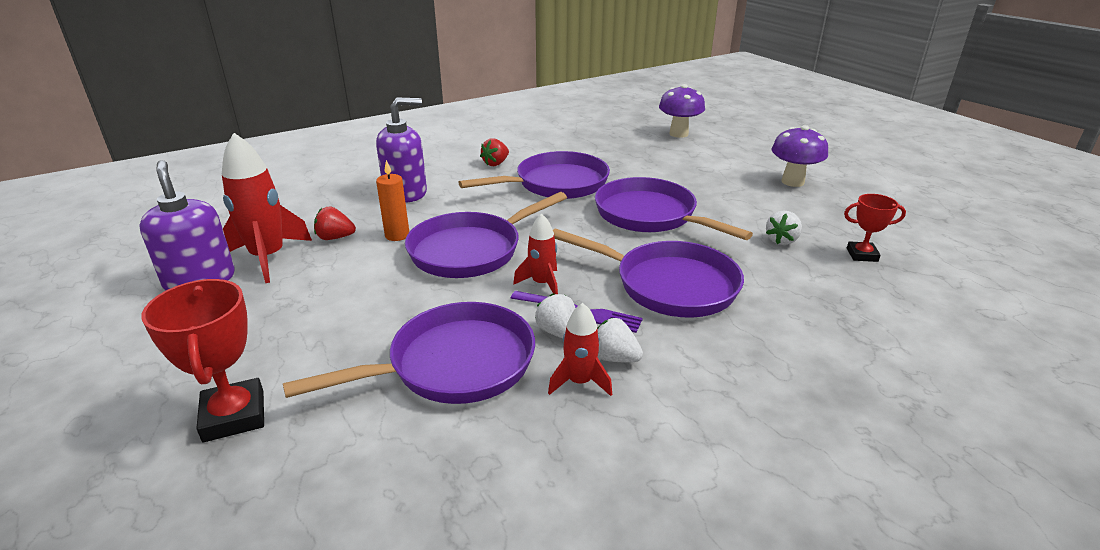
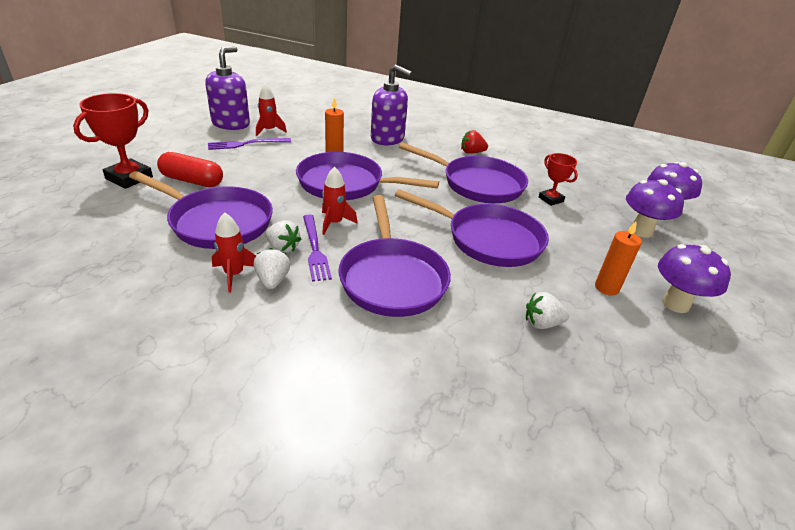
camera: 50 degrees right, 5 degrees up
(268, 257) = (269, 130): red rocket -> red rocket, size x0.57
(280, 285) = (246, 144): none -> purple fork
(322, 357) = (192, 181): none -> red capsule
(335, 238) = (309, 139): red strawberry -> none
(558, 332) = (283, 248): white strawberry -> white strawberry turned 105 degrees clockwise
(650, 215) = (488, 239): purple pan -> purple pan turned 105 degrees clockwise
(697, 152) = (641, 231): none -> purple mushroom
(756, 197) = (606, 288): none -> orange candle
(862, 255) = (584, 387): red trophy -> red trophy (550, 199)

